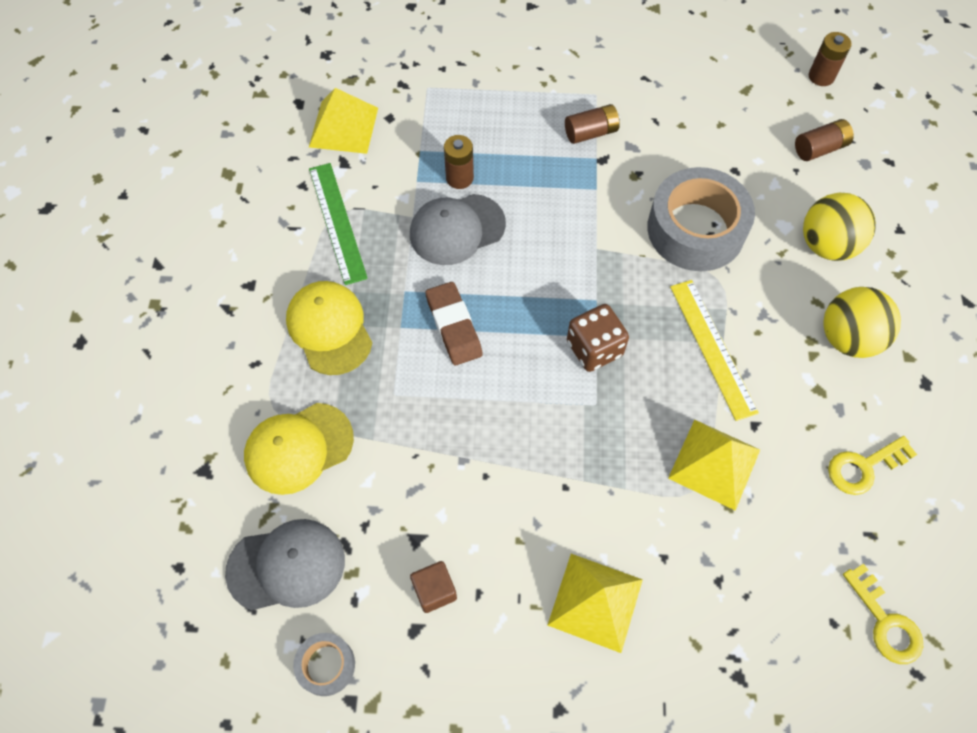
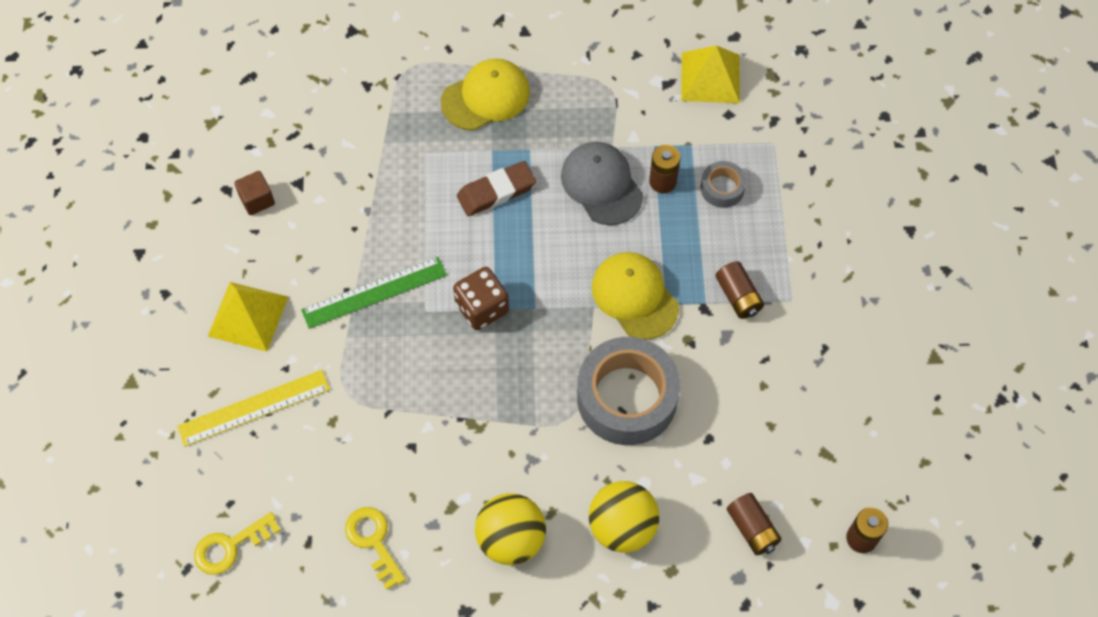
camera: 85 degrees right, 0 degrees up
(286, 566) = (276, 98): grey cap -> none
(299, 448) = (373, 91): yellow cap -> yellow cap (634, 296)
(326, 665) = (201, 135): grey tape -> grey tape (722, 188)
(337, 222) = (598, 87): green ruler -> green ruler (374, 292)
(712, 348) = (490, 411): yellow ruler -> yellow ruler (254, 408)
(714, 463) = (372, 410): yellow pyramid -> none

